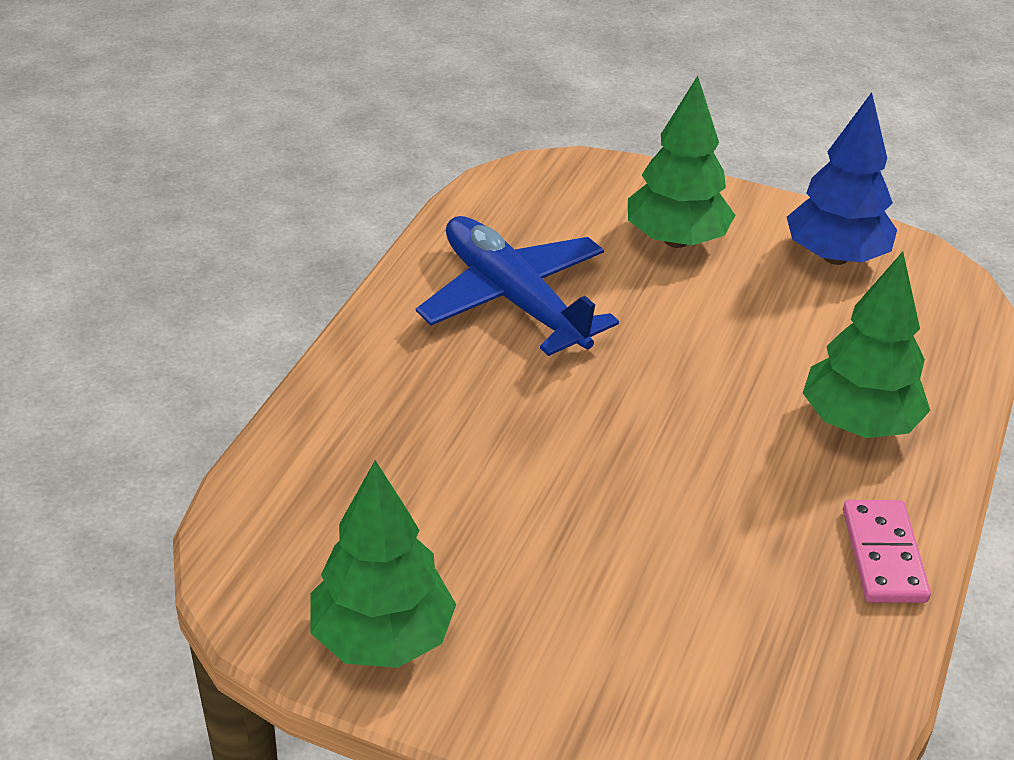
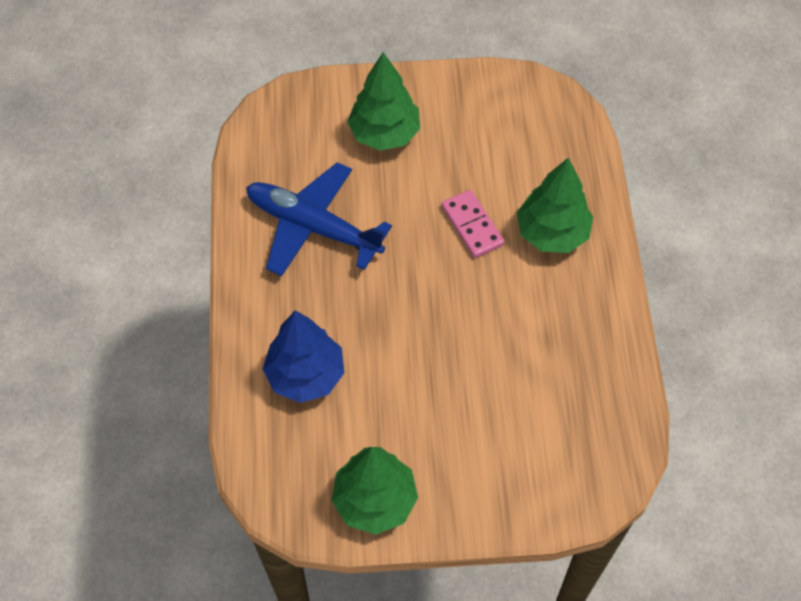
camera: 25 degrees left, 20 degrees up
(835, 257) = (484, 106): blue tree -> blue tree (306, 375)
(884, 555) = (603, 320): pink domino -> pink domino (472, 225)

